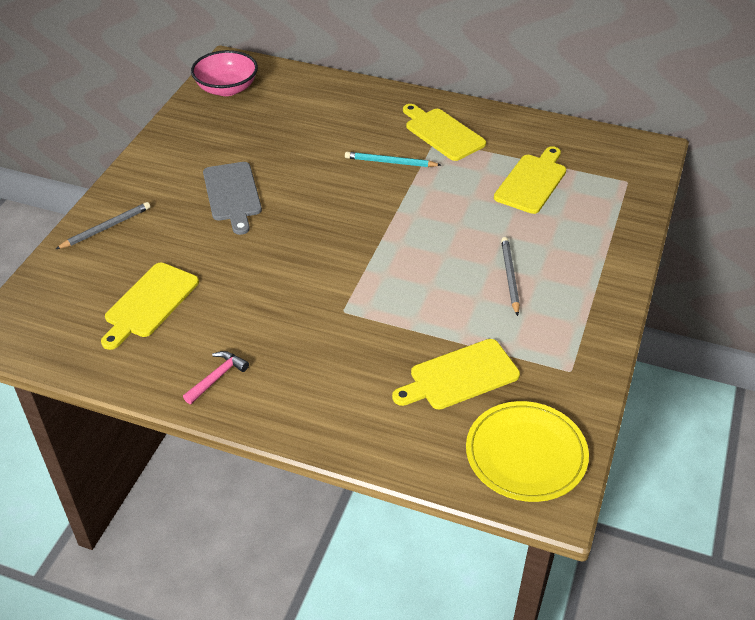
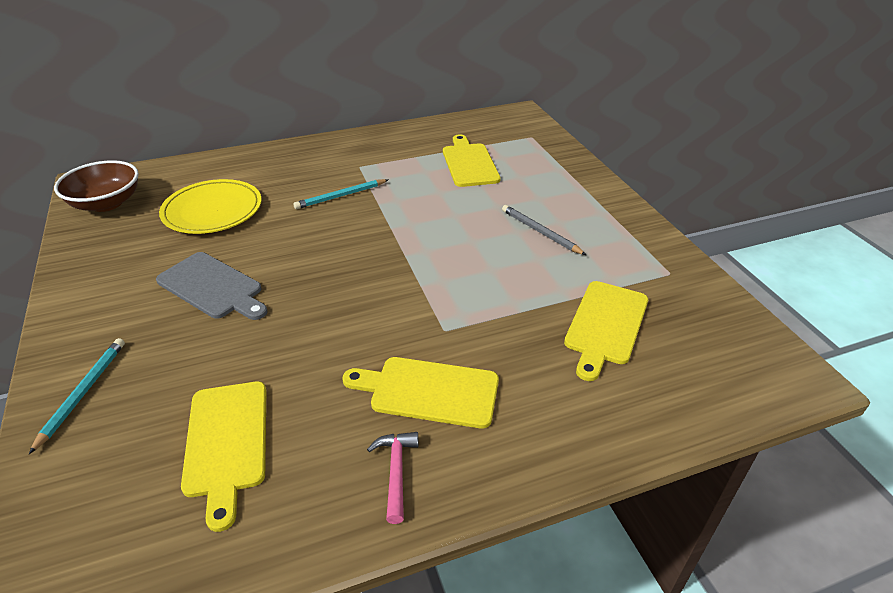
camera: 40 degrees left, 5 degrees down
(106, 228) = (83, 393): grey pencil -> turquoise pencil
(226, 89) = (106, 203): pink bowl -> brown bowl
(442, 133) = (359, 159): yellow cutting board -> yellow cutting board (429, 391)
(526, 454) = (732, 354): yellow plate -> yellow plate (212, 210)

